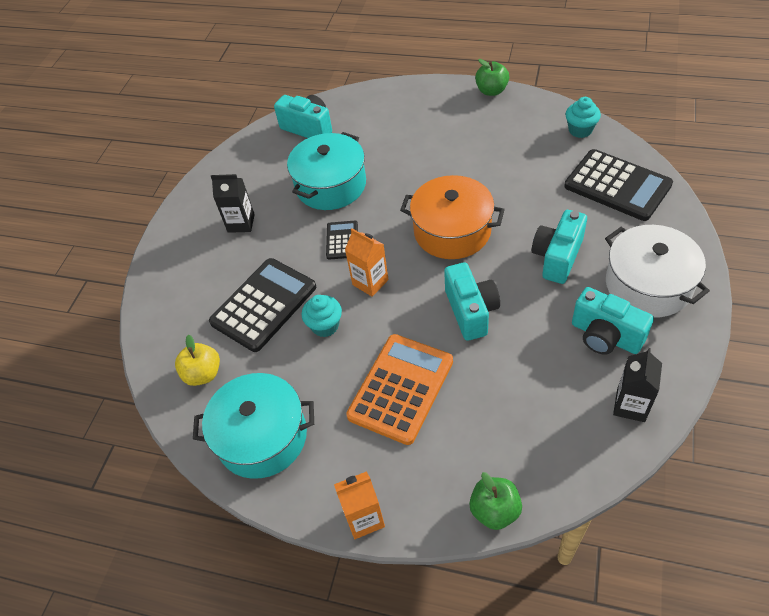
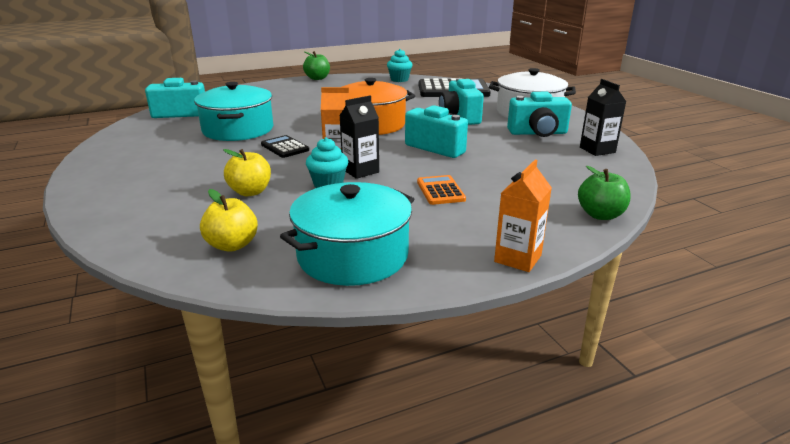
camera: 45 degrees left, 25 degrees down
(241, 223) = (167, 163): black carton -> black carton (360, 171)
(264, 305) = (250, 192): black calculator -> yellow apple
(401, 388) = (440, 191): orange calculator -> orange calculator, size x0.51

